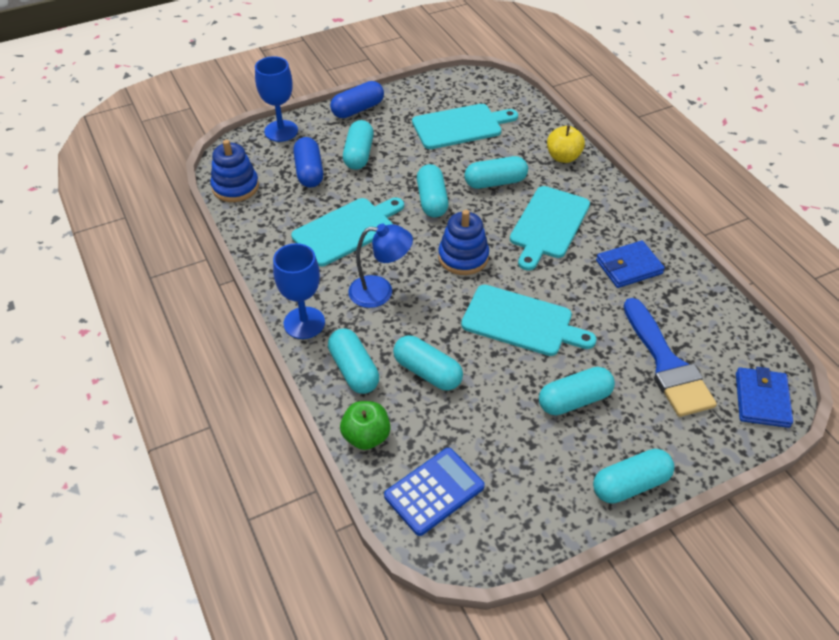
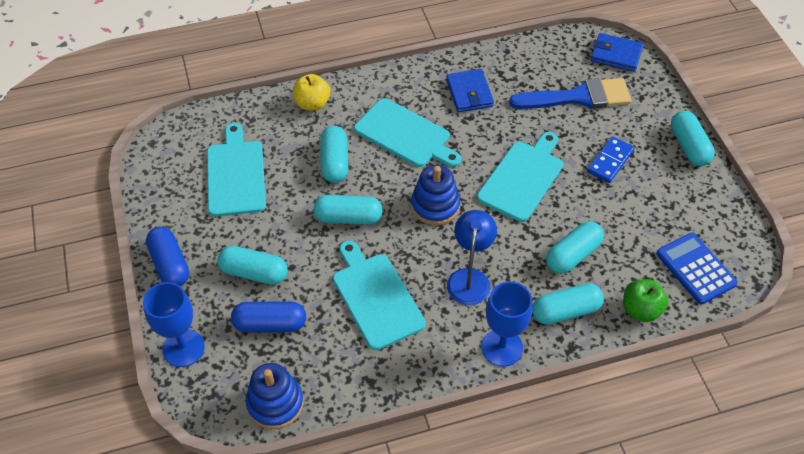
camera: 80 degrees left, 5 degrees up
(574, 400) = (610, 161): turquoise capsule -> blue domino

